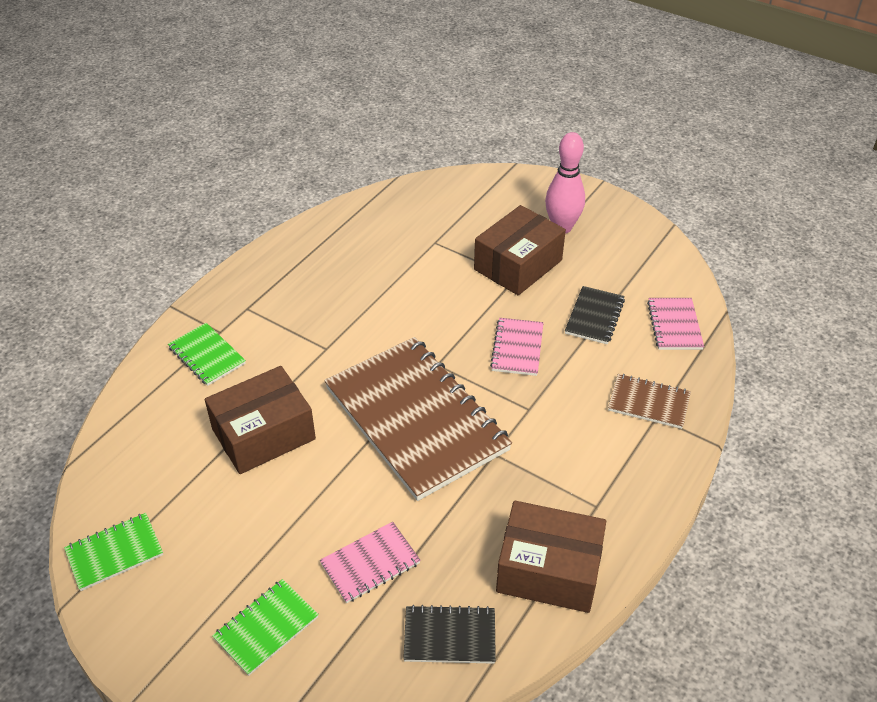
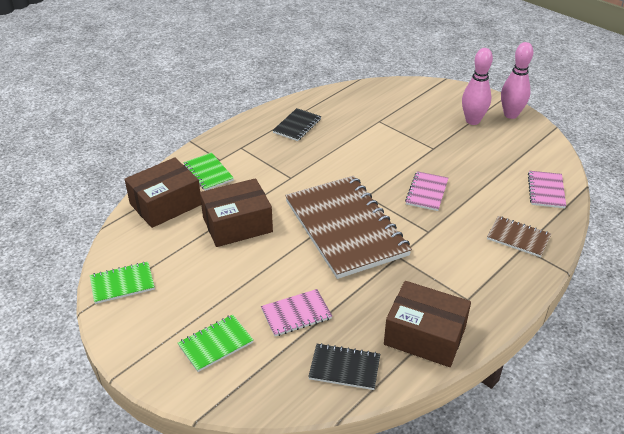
camera: 10 degrees right, 5 degrees down
(518, 265) = (436, 141): brown box -> brown box (165, 204)
(594, 317) = (487, 179): black notebook -> black notebook (297, 126)
(611, 212) = (510, 115): none -> pink bowling pin

